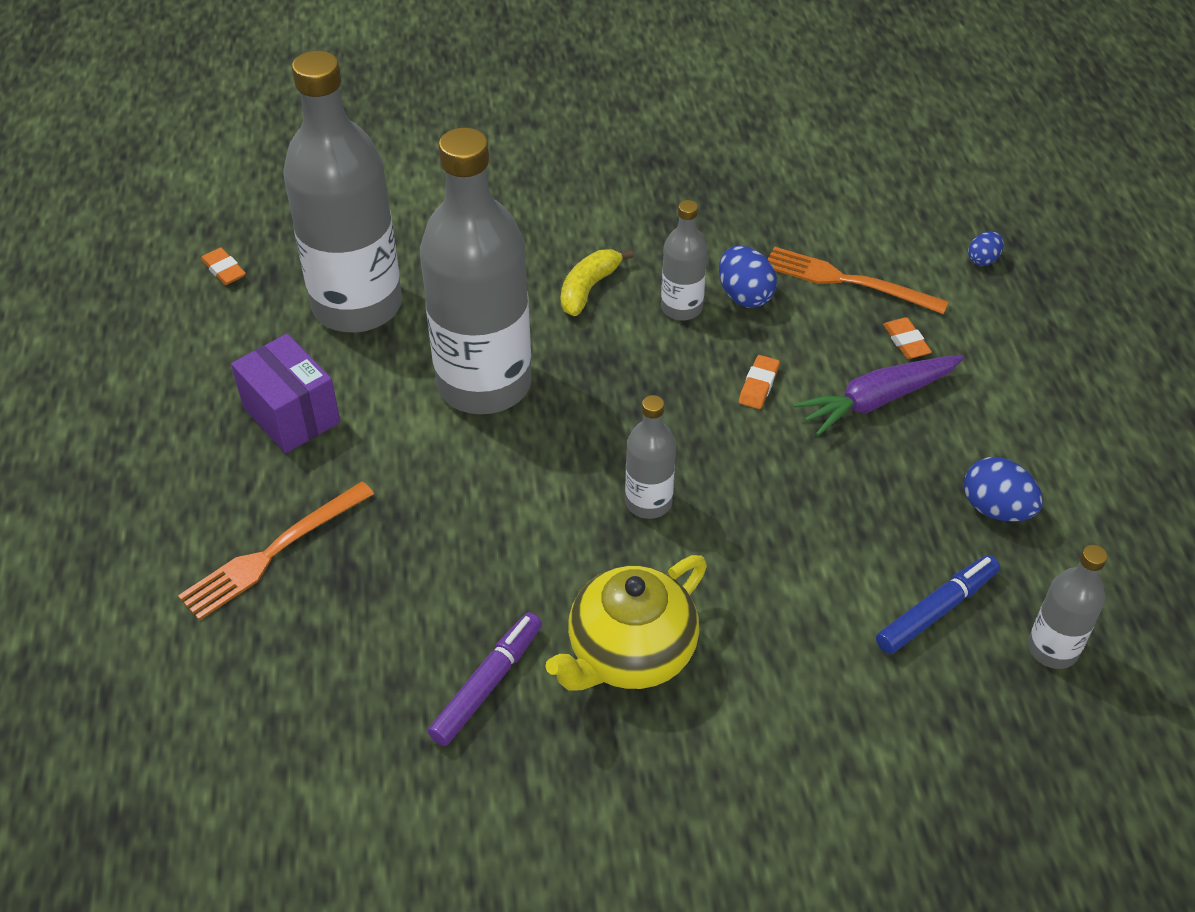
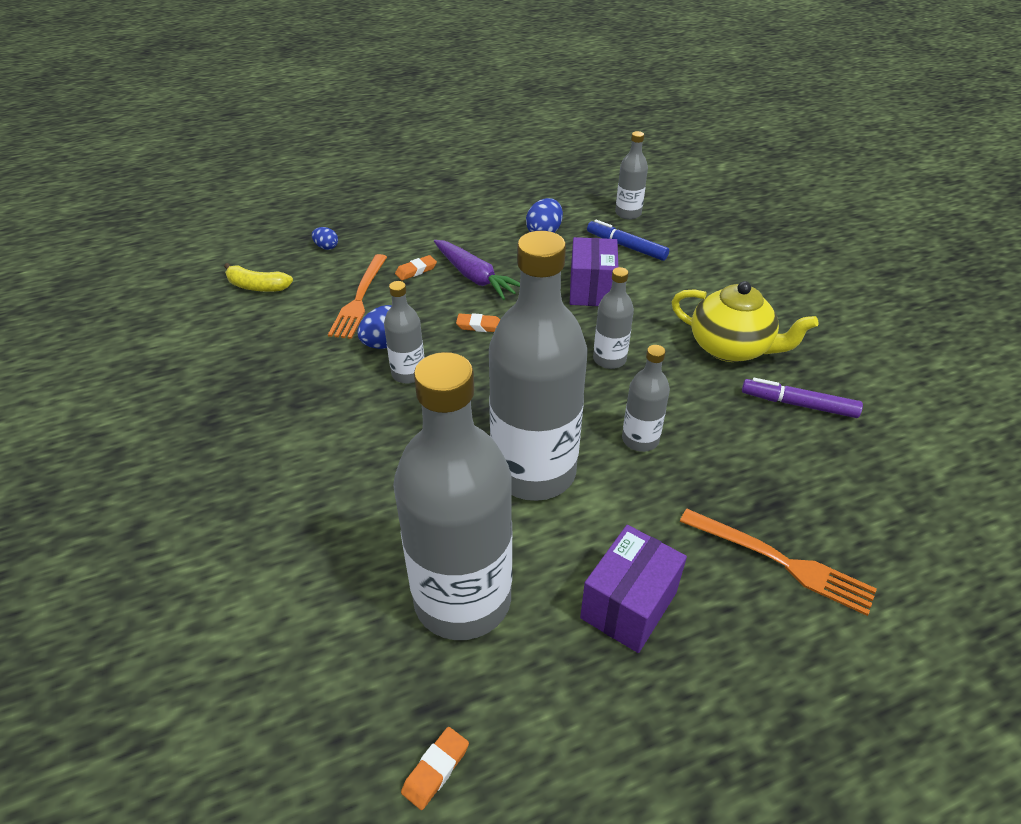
camera: 105 degrees left, 5 degrees down
(493, 489) = (640, 440): none -> grey bottle
(588, 288) = (397, 431): yellow banana -> yellow banana (257, 286)
(816, 527) = (591, 290): none -> purple box

